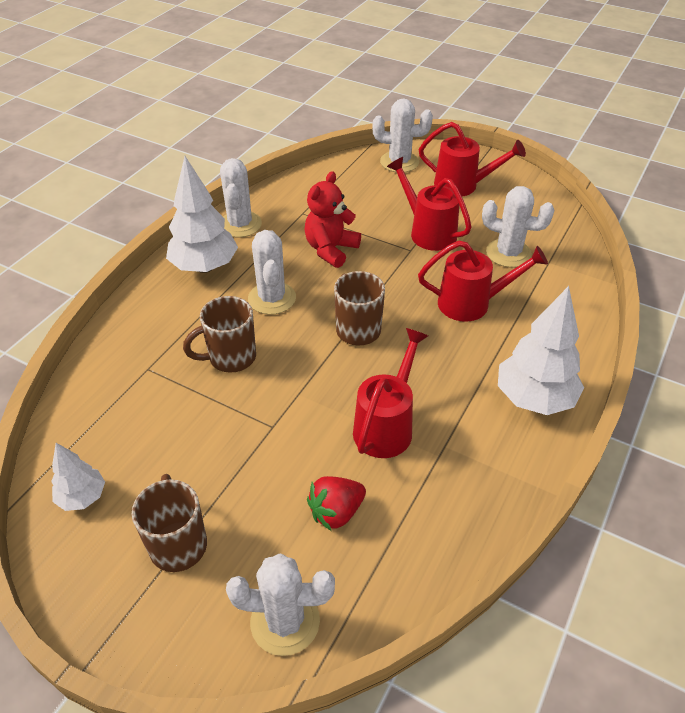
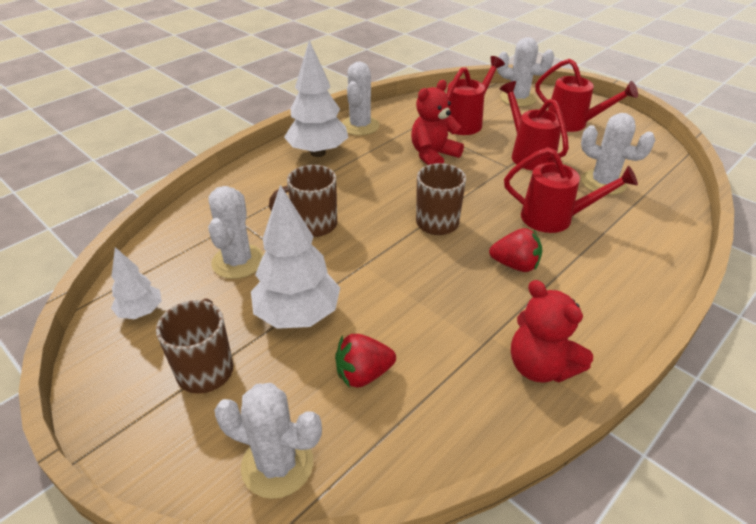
camera: 15 degrees right, 5 degrees down
(272, 298) = (367, 185): white cactus -> white cactus (238, 261)
(386, 426) = (438, 307): red watering can -> red watering can (466, 122)
(447, 364) = (515, 265): none -> red strawberry
(496, 466) = (540, 366): none -> red teddy bear
(534, 399) = (597, 312): white tree -> white tree (298, 315)

